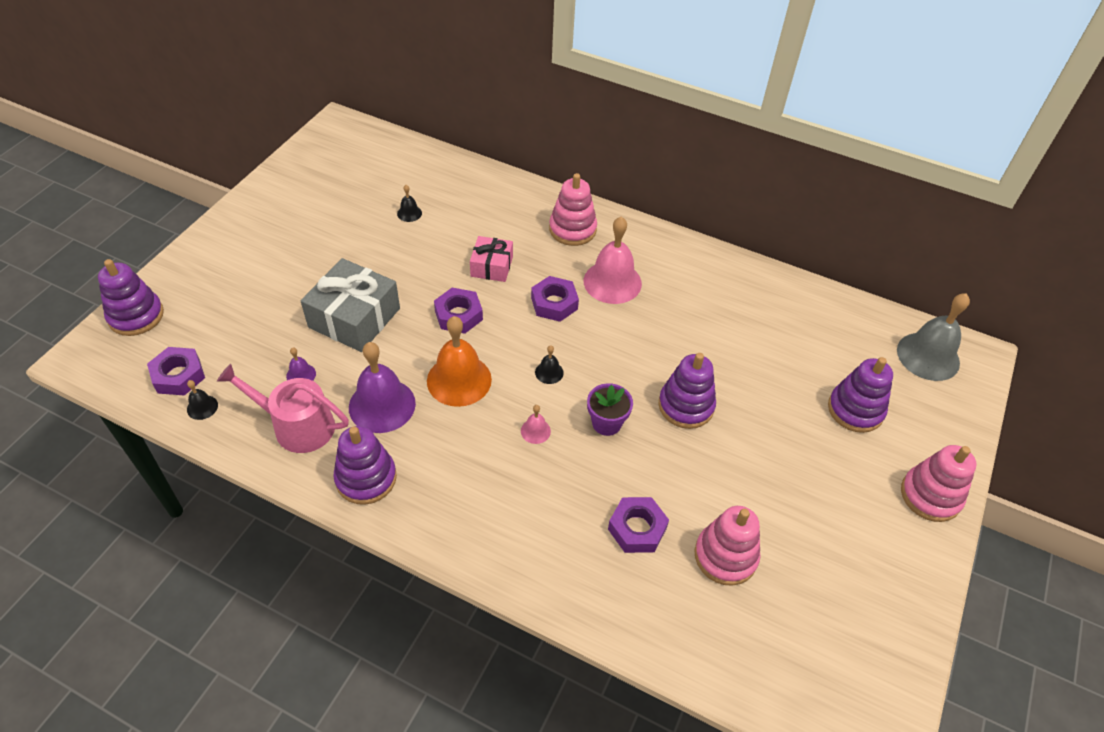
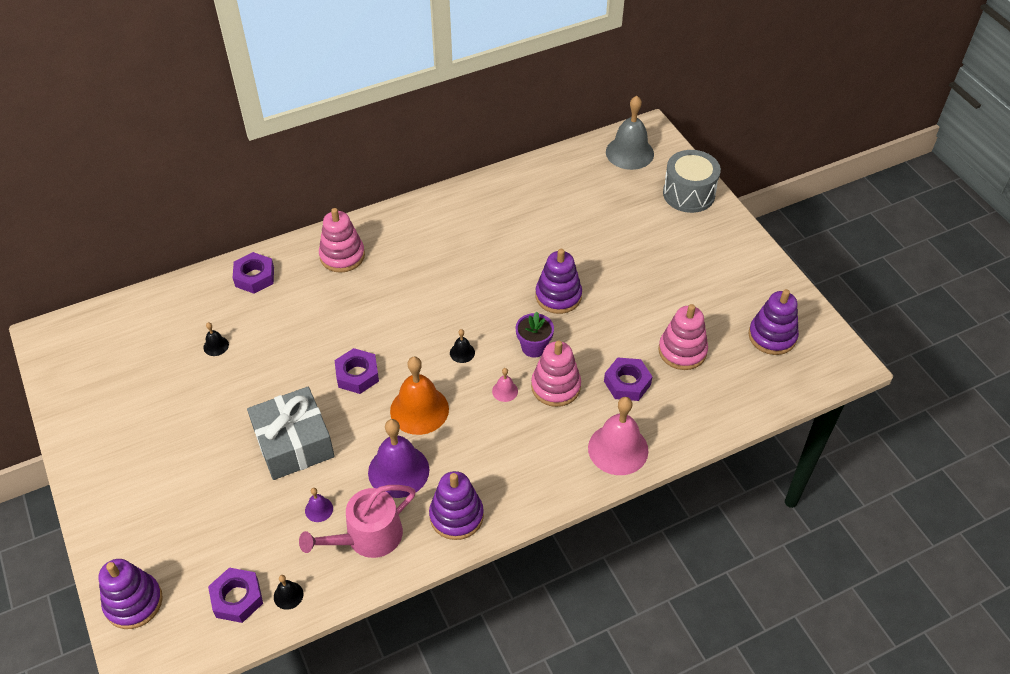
camera: 50 degrees left, 0 degrees up
(491, 266) = (329, 326): pink gift -> none
(554, 303) = (403, 311): purple nut -> purple nut (254, 277)
(612, 282) = (416, 265): pink bell -> pink bell (618, 449)
(855, 410) = (636, 215): purple stacking toy -> purple stacking toy (772, 336)
(930, 495) = (722, 226): pink stacking toy -> pink stacking toy (555, 386)
(937, 438) = (688, 194): none -> grey drum

